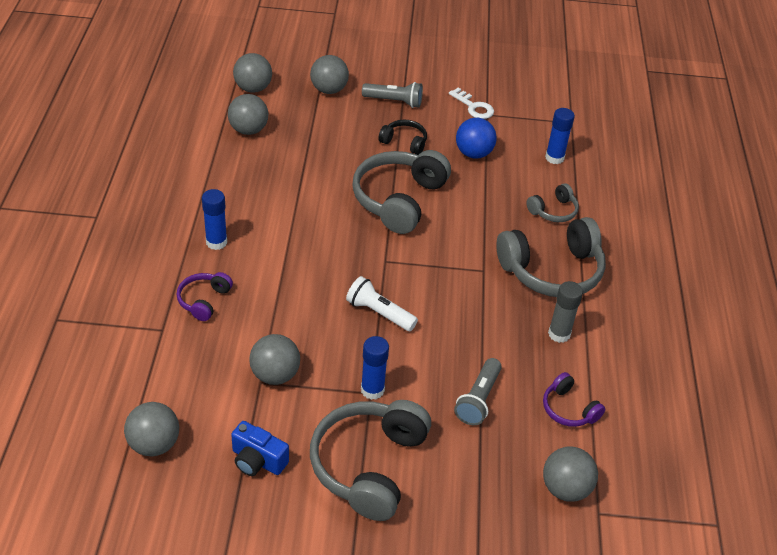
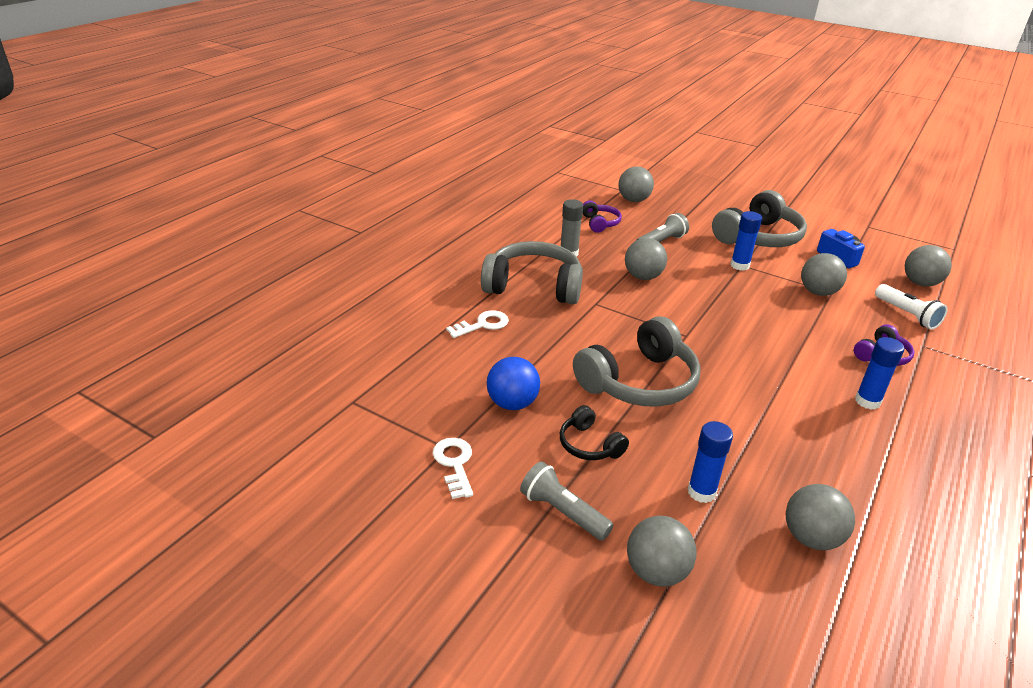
camera: 150 degrees left, 10 degrees down
(253, 88) = (791, 623): grey ball -> grey ball (643, 277)
(379, 313) = (712, 303): white flashlight -> white flashlight (907, 315)
(553, 211) = (482, 325): grey headphones -> white key
(554, 158) = (423, 369): blue glue stick -> blue glue stick (701, 492)

